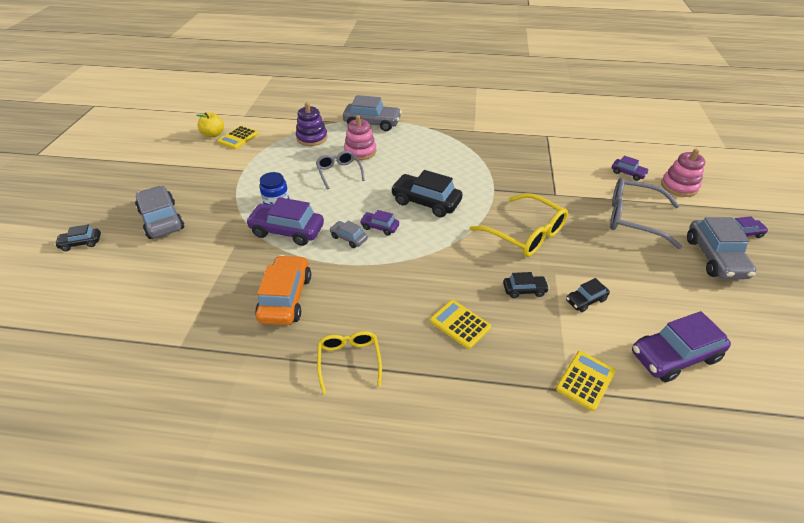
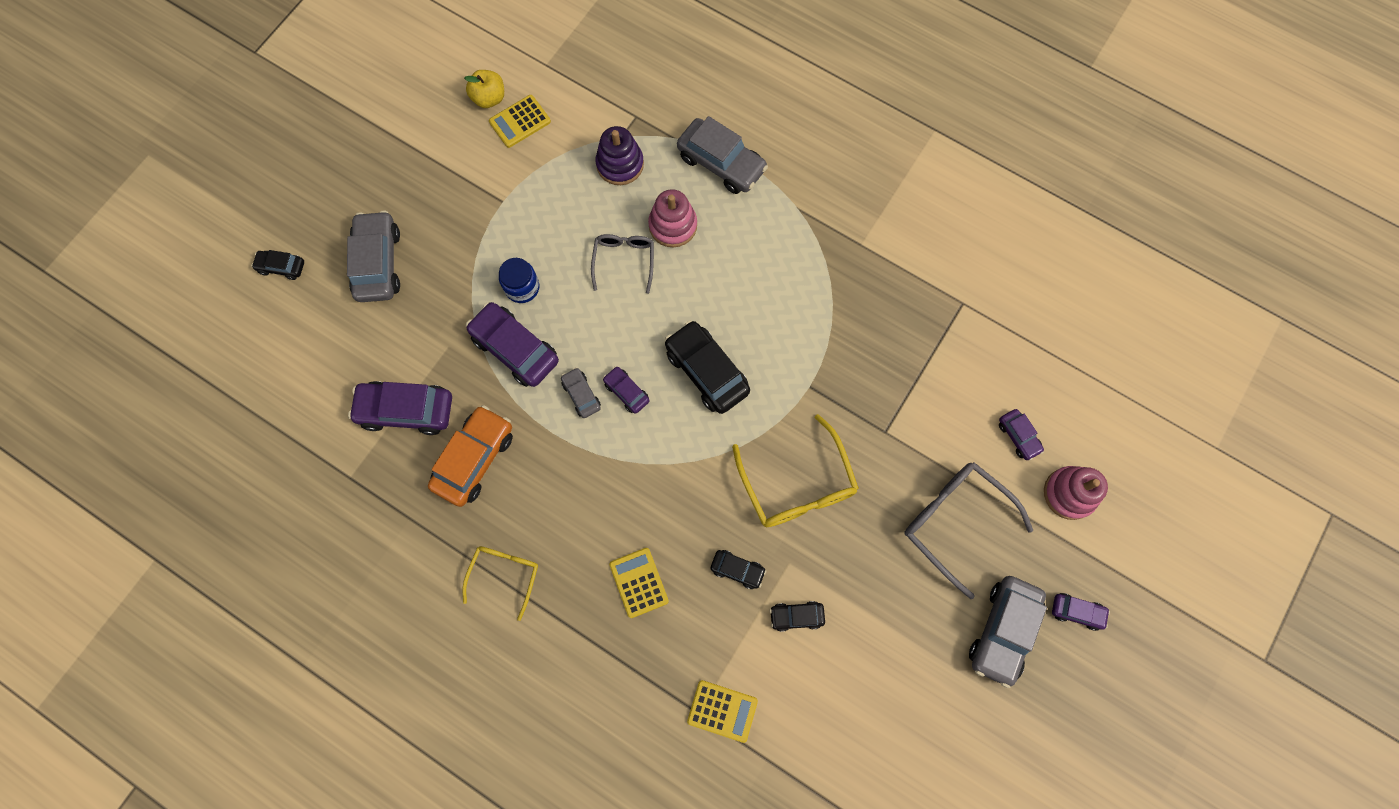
camera: 25 degrees right, 30 degrees up
(585, 380) = (722, 710): yellow calculator -> yellow calculator turned 45 degrees clockwise
(674, 356) = (836, 729): purple car -> purple car (406, 411)

